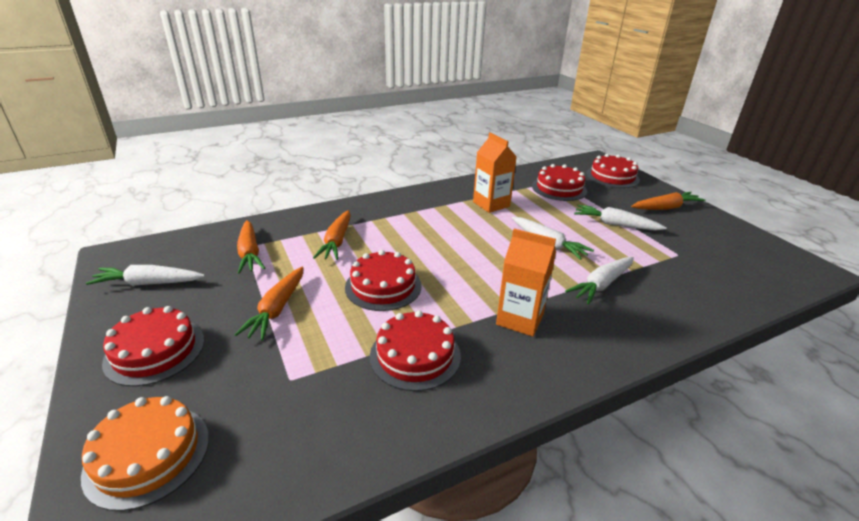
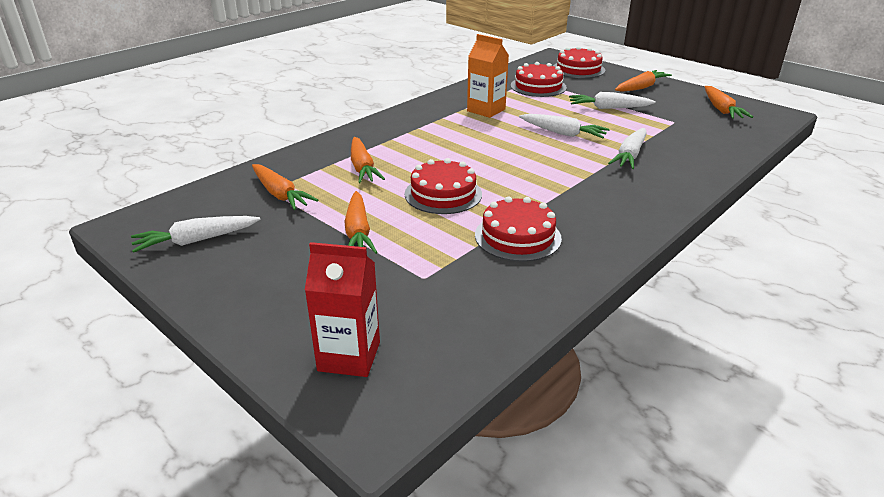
camera: 20 degrees left, 0 degrees up
(148, 454) = (349, 356): orange cake -> red carton
(155, 351) = (269, 289): red cake -> none
(520, 319) = (583, 193): orange carton -> none
(743, 250) = (721, 109): none -> orange carrot

